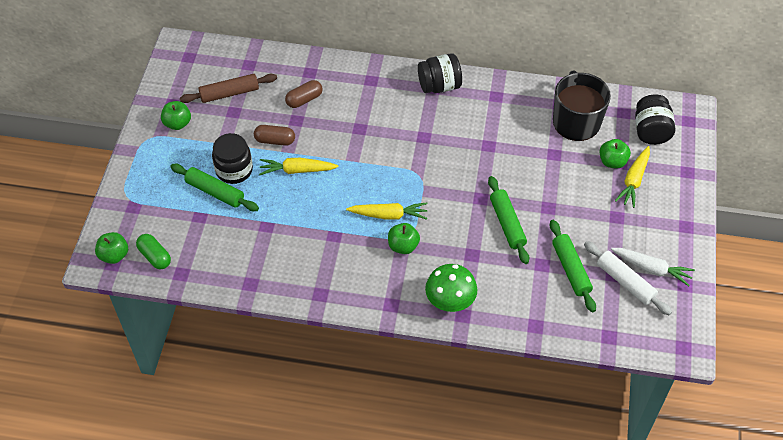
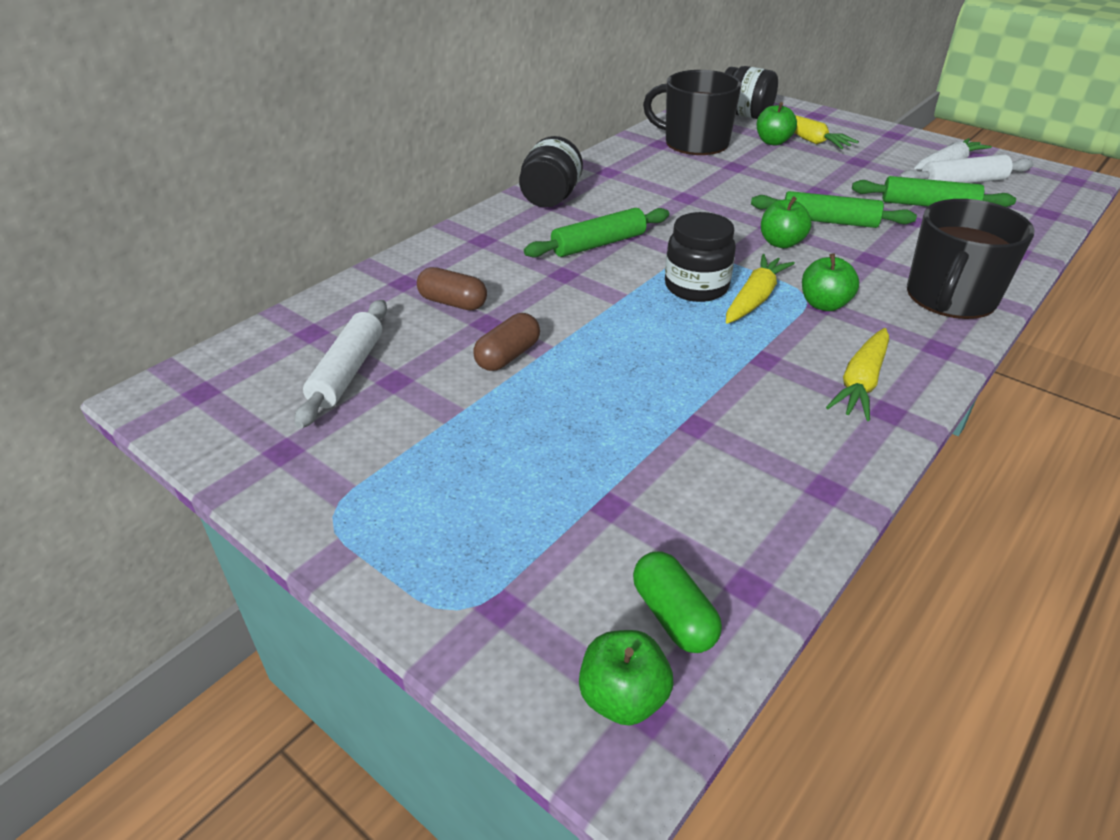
camera: 60 degrees left, 15 degrees down
(155, 256) = (673, 616): green capsule -> green capsule turned 75 degrees clockwise
(177, 123) = (342, 458): green apple -> green apple (781, 243)
(215, 192) = (563, 463): green rolling pin -> green rolling pin (598, 244)
(229, 93) = (347, 371): brown rolling pin -> white rolling pin
(234, 170) = (531, 422): black jar -> black jar (696, 287)
(297, 170) = (594, 353): yellow carrot -> yellow carrot (860, 383)
(304, 99) = (453, 303): brown capsule -> brown capsule turned 60 degrees counterclockwise
(450, 301) = (950, 297): green mushroom -> black mug

